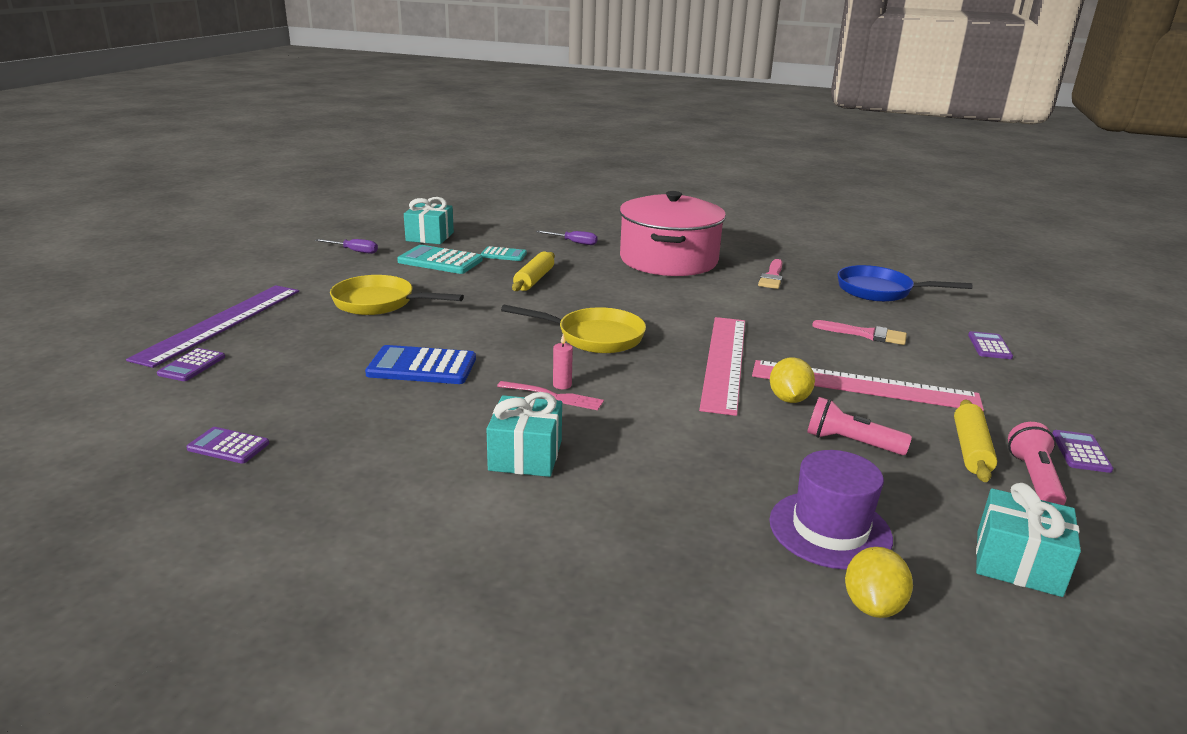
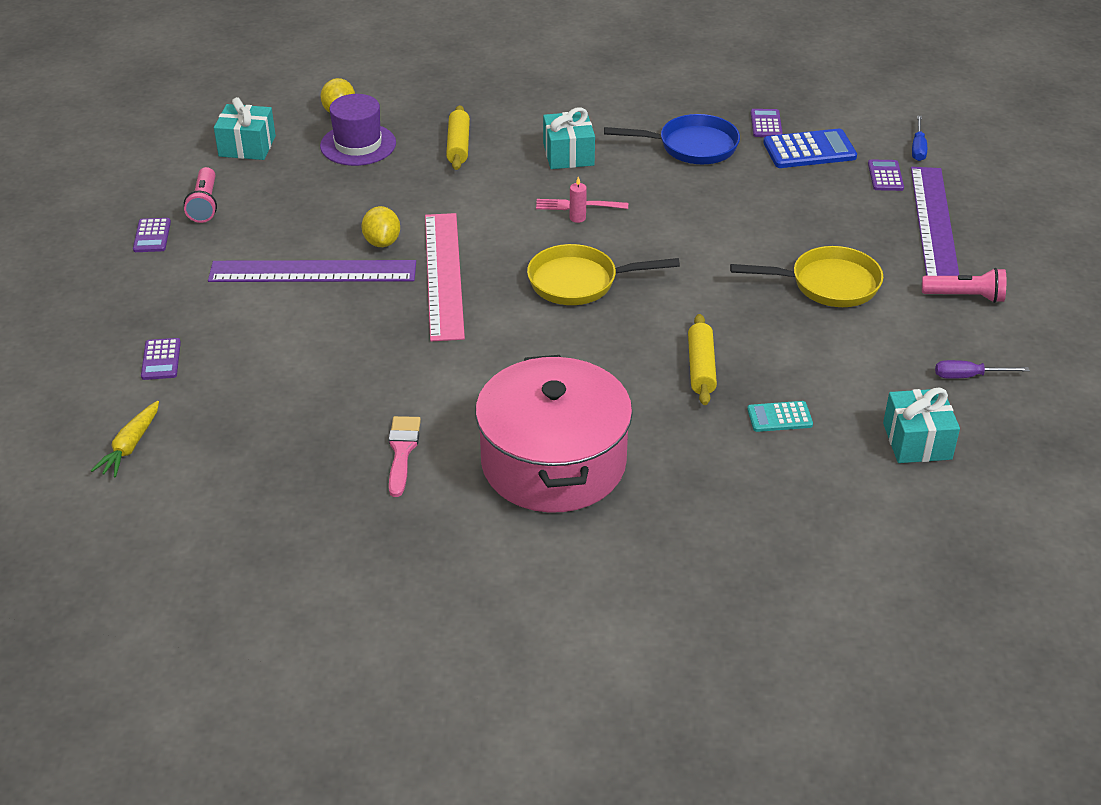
camera: 165 degrees right, 15 degrees up
(105, 385) = (918, 148): none -> blue screwdriver
(228, 446) = (766, 124): purple calculator -> purple calculator turned 90 degrees counterclockwise
(422, 367) = (706, 213): blue calculator -> blue calculator (809, 150)
(440, 261) = (843, 380): turquoise calculator -> none
(574, 243) = (708, 479): purple screwdriver -> none
(850, 443) = (335, 209): pink flashlight -> pink flashlight (965, 296)
(863, 386) = (313, 271): pink ruler -> purple ruler
(865, 334) = (296, 350): pink brush -> none
(880, 291) = (256, 450): blue pan -> blue pan (691, 146)
(971, 449) = (241, 221): yellow rolling pin -> yellow rolling pin (458, 145)
(980, 305) = (130, 446): none -> yellow carrot

